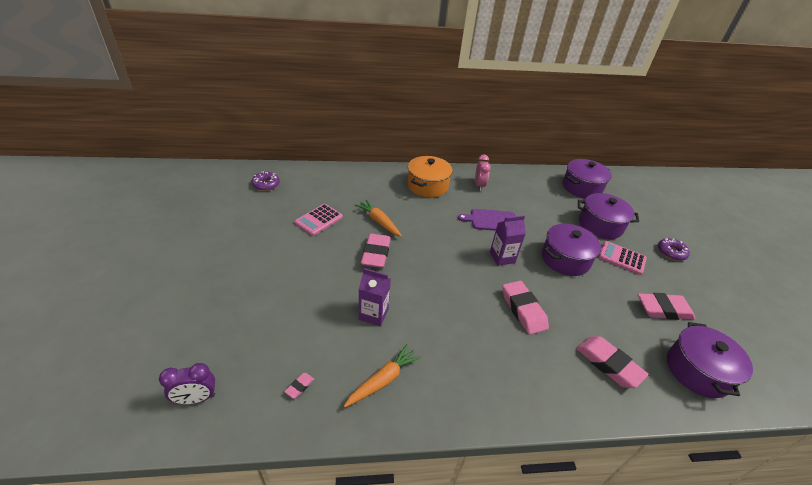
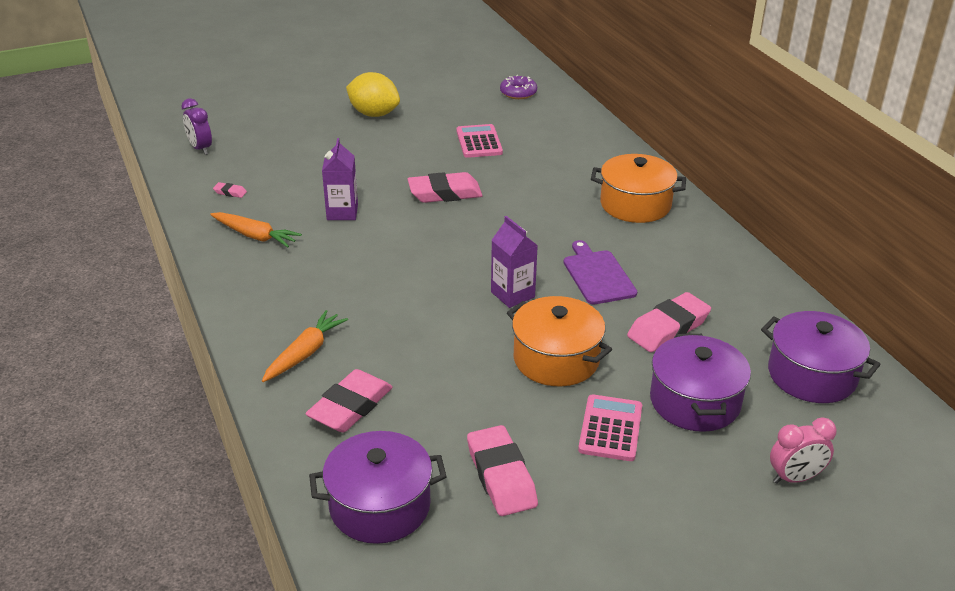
camera: 75 degrees right, 5 degrees down
(234, 259) = (374, 114): none -> yellow lemon
(319, 220) = (479, 142): pink calculator -> pink calculator turned 60 degrees clockwise
(379, 222) = (511, 182): orange carrot -> orange carrot (305, 353)
(479, 185) = (688, 252): pink clock -> pink clock (795, 478)
(523, 310) = (413, 323): pink eraser -> pink eraser (668, 328)
(565, 259) = (556, 359): purple pot -> orange pot
(671, 252) = (684, 503): purple donut -> none

